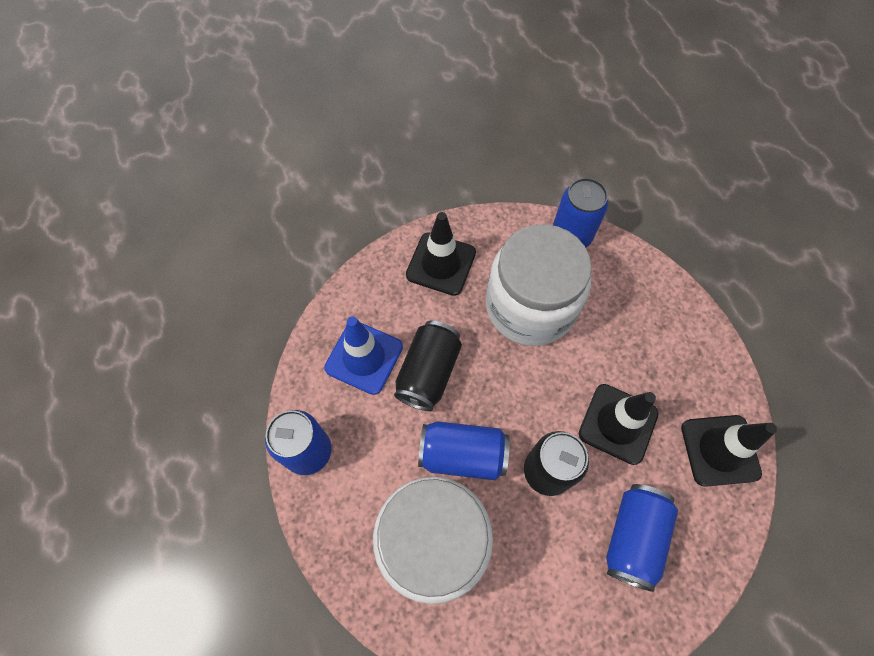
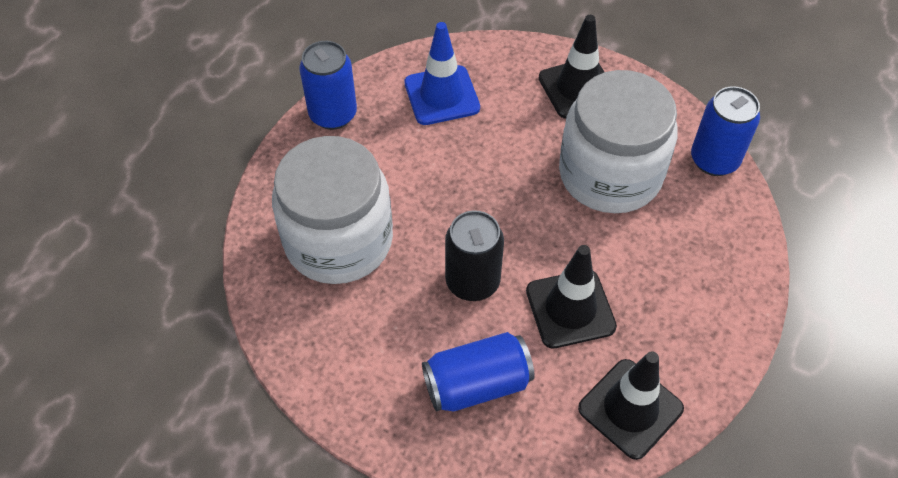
camera: 50 degrees right, 10 degrees down
(428, 372) = (473, 144): black can -> none
(462, 455) = (427, 213): blue can -> none

